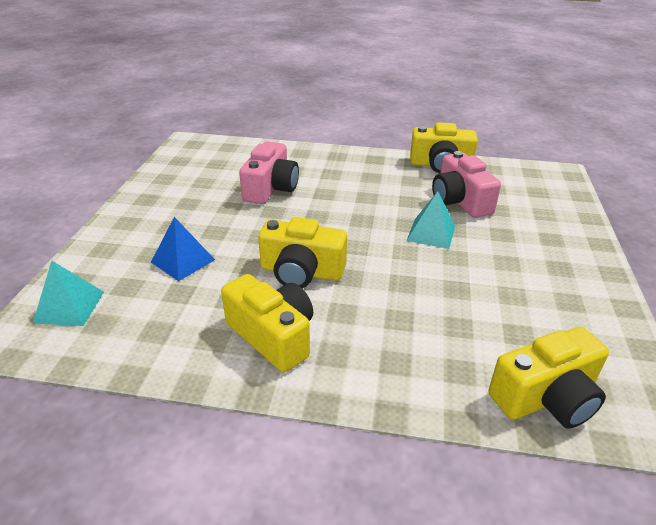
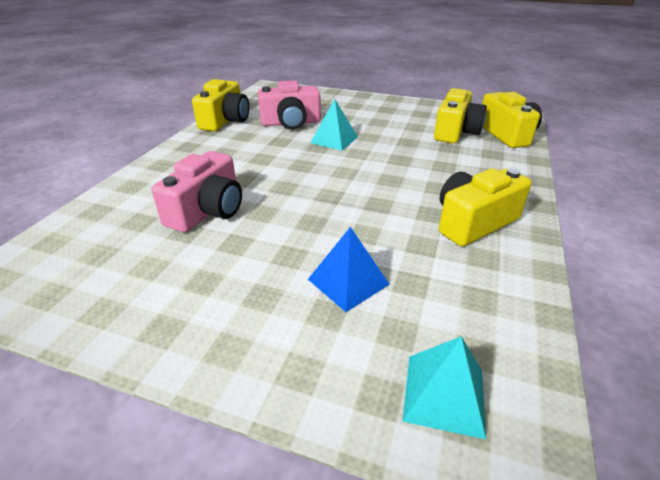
camera: 80 degrees left, 0 degrees up
(271, 188) = (208, 211): pink camera -> pink camera turned 90 degrees clockwise
(301, 272) = (380, 202): yellow camera -> yellow camera (455, 132)

